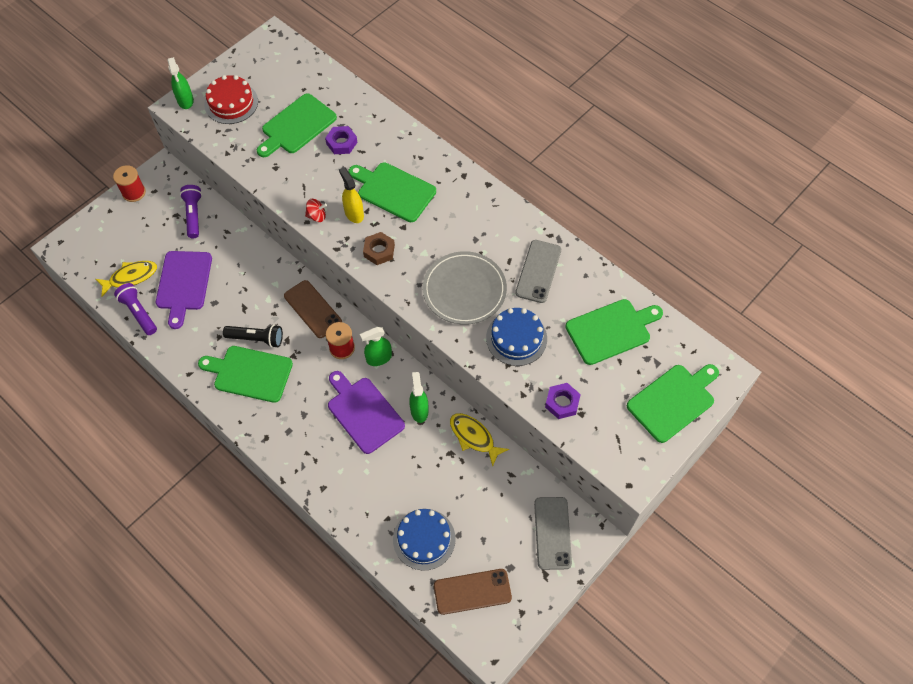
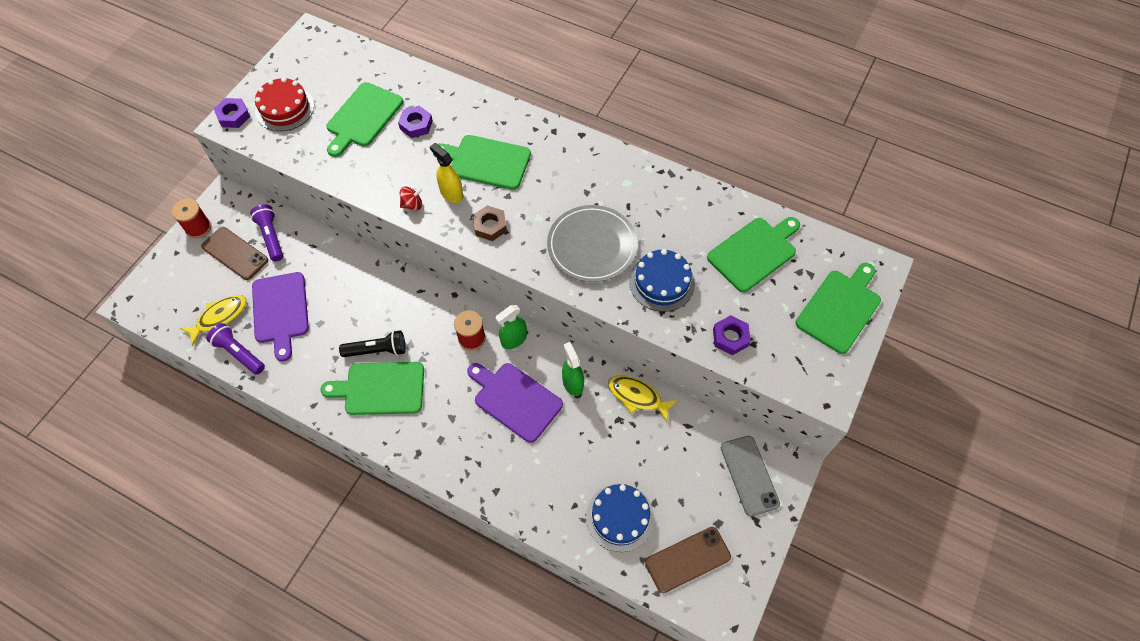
camera: 15 degrees left, 0 degrees up
(185, 101) = (233, 116): green spray bottle -> purple nut
(313, 309) = (428, 305): brown phone -> brown phone (235, 253)
(538, 271) = (661, 210): grey phone -> none

